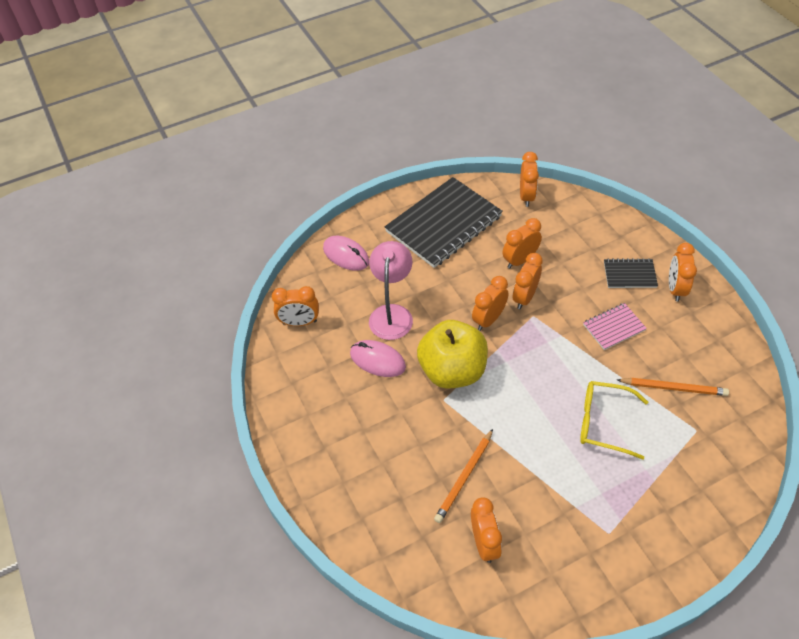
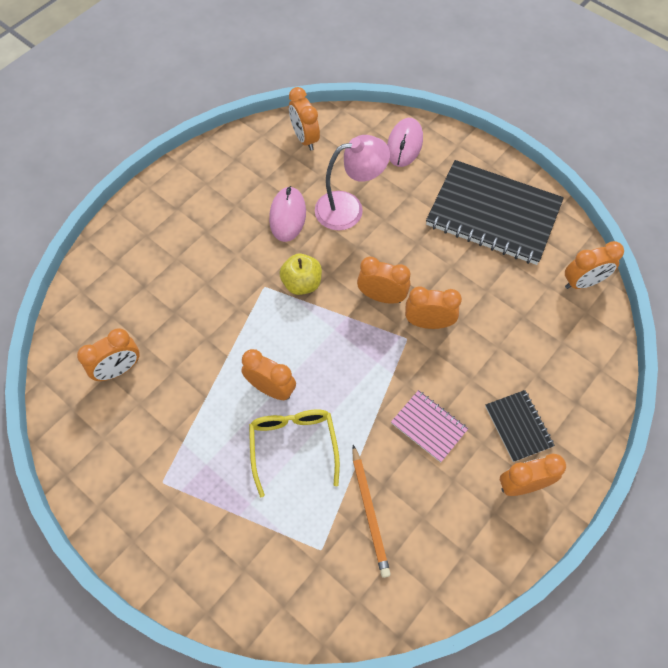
camera: 65 degrees right, 10 degrees up
(452, 371) = (302, 283): yellow apple -> yellow apple, size x0.55
(464, 477) = (183, 332): orange pencil -> none
(520, 260) = (480, 303): orange clock -> orange clock (271, 388)

